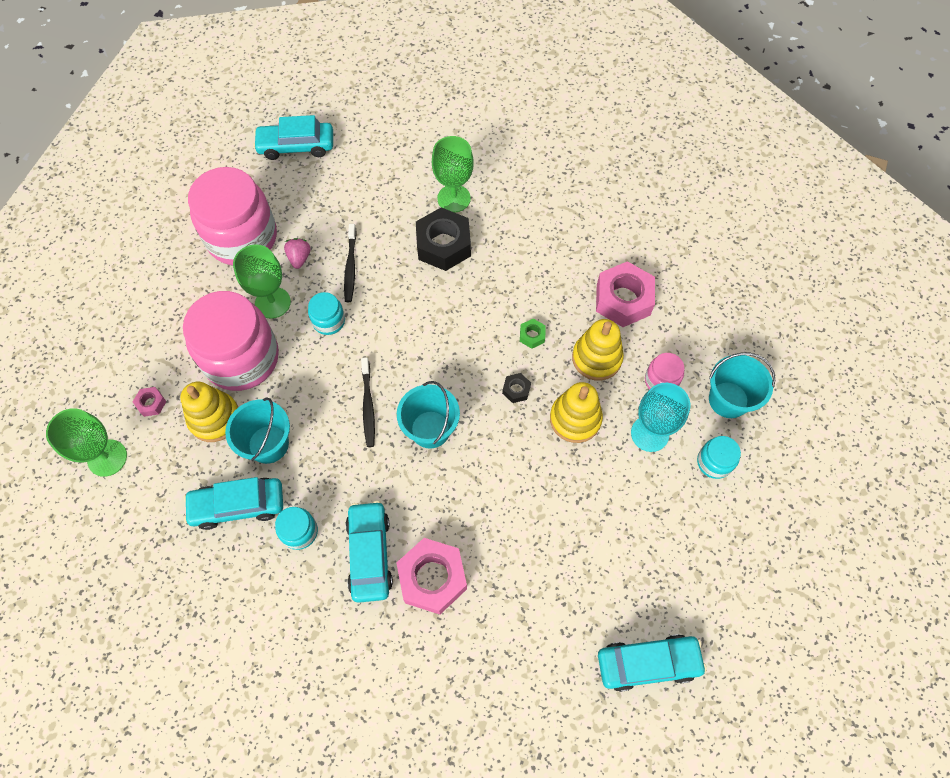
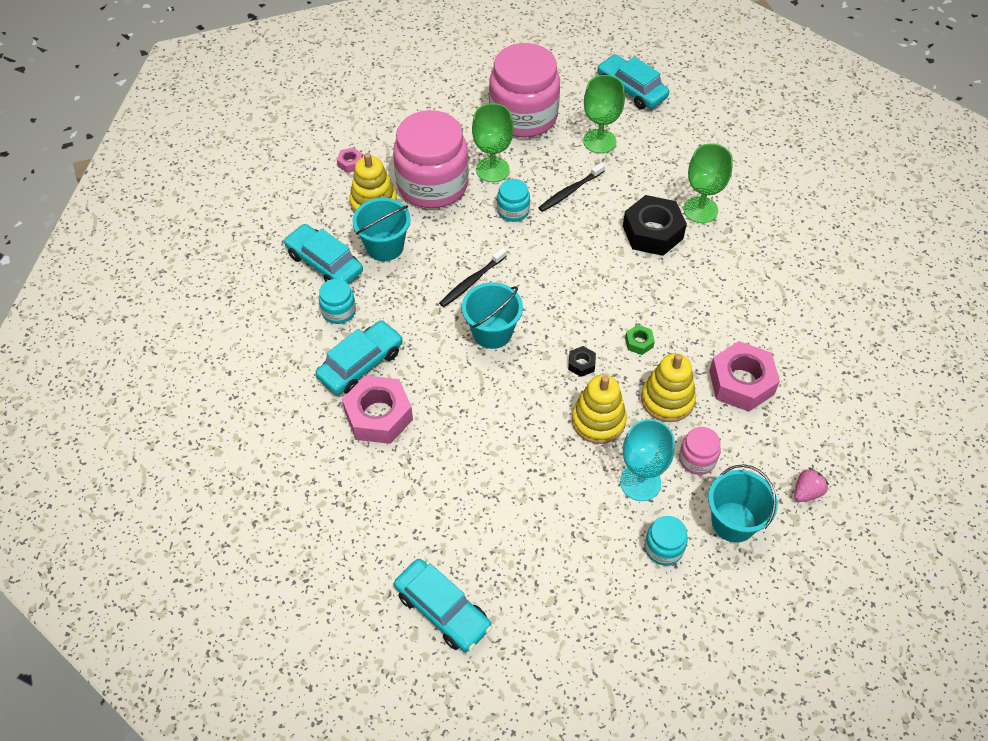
camera: 50 degrees right, 10 degrees down
(107, 458) = (291, 170): green goblet -> green goblet (599, 141)
(299, 258) = (544, 158): pink strawberry -> pink strawberry (807, 492)

